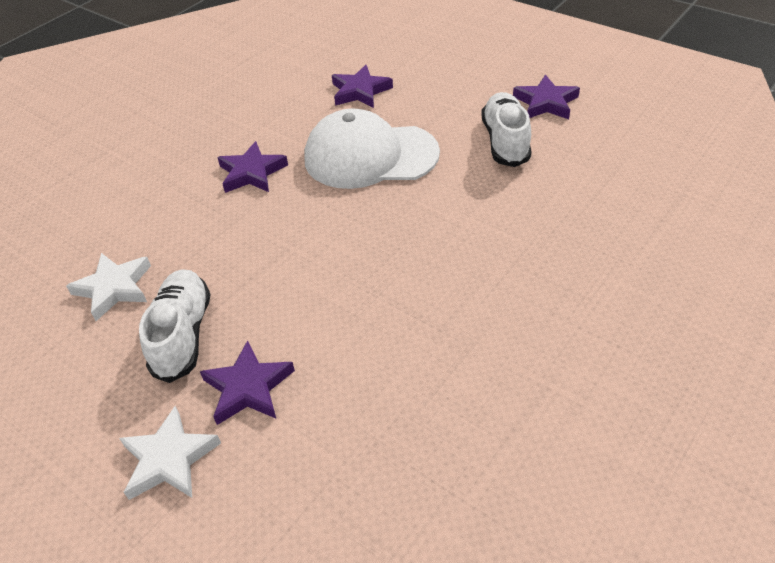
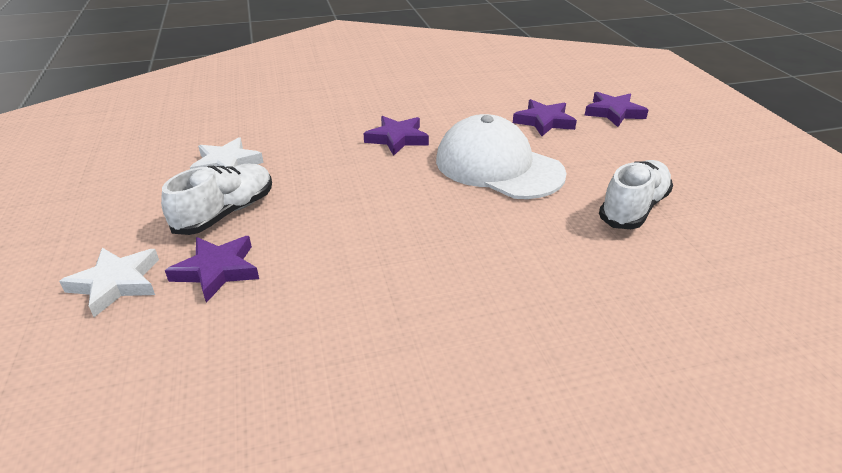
camera: 35 degrees right, 10 degrees down
(546, 103) = (712, 196): purple star -> purple star (614, 113)

